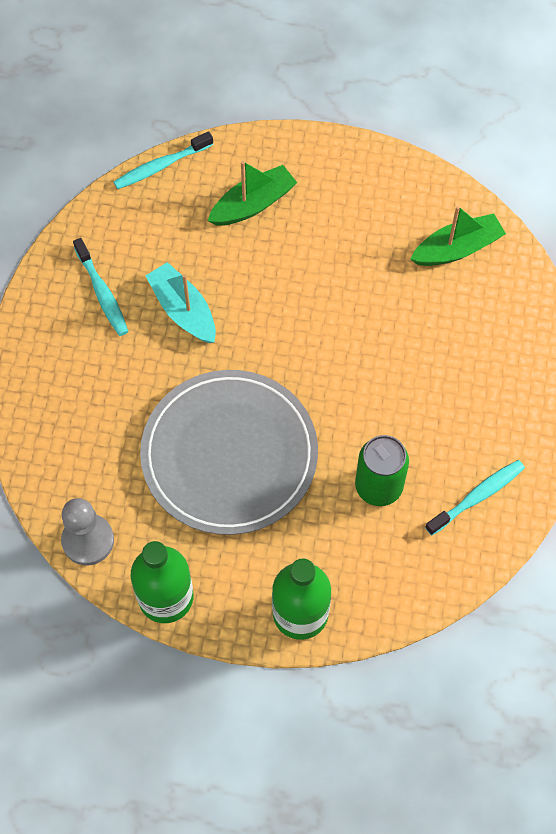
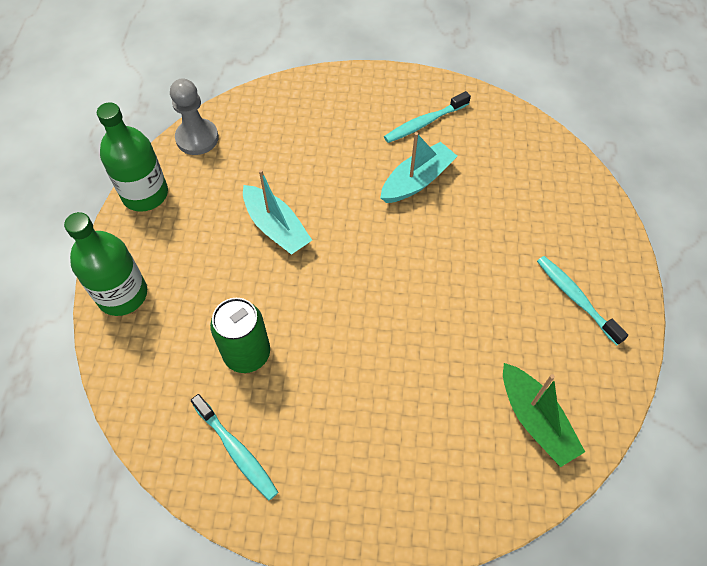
camera: 85 degrees right, 5 degrees down
(161, 166) = (564, 150): turquoise toothbrush -> turquoise toothbrush (575, 298)
(229, 454) = (276, 227): grey plate -> turquoise boat
(253, 204) = (542, 224): green boat -> none

